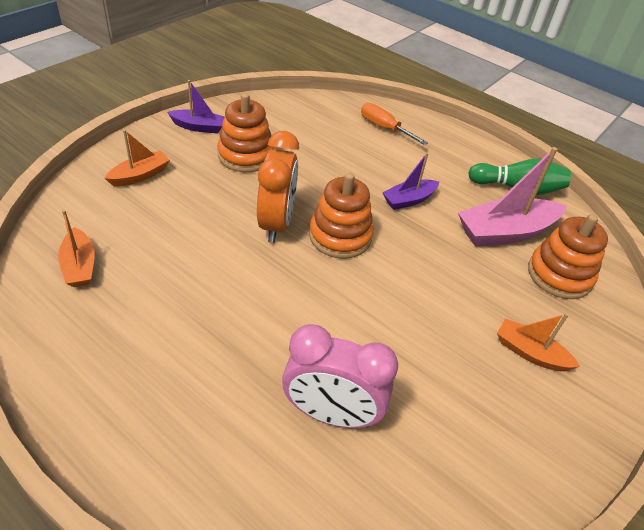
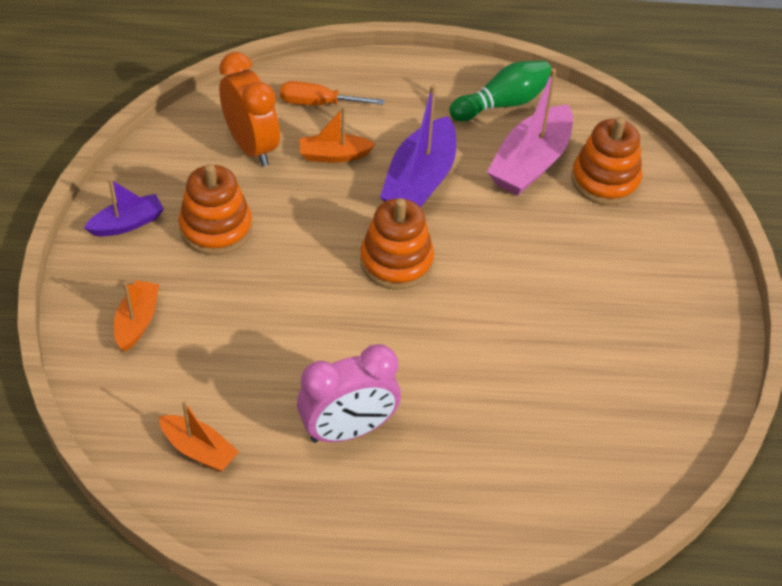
camera: 35 degrees left, 5 degrees up
(276, 223) = (327, 286): orange clock -> orange clock (251, 147)
(331, 413) = (537, 424): pink clock -> pink clock (348, 430)
(409, 200) = (420, 181): purple boat -> purple boat, size x1.75
(530, 353) = (635, 272): orange boat -> orange boat (334, 155)

